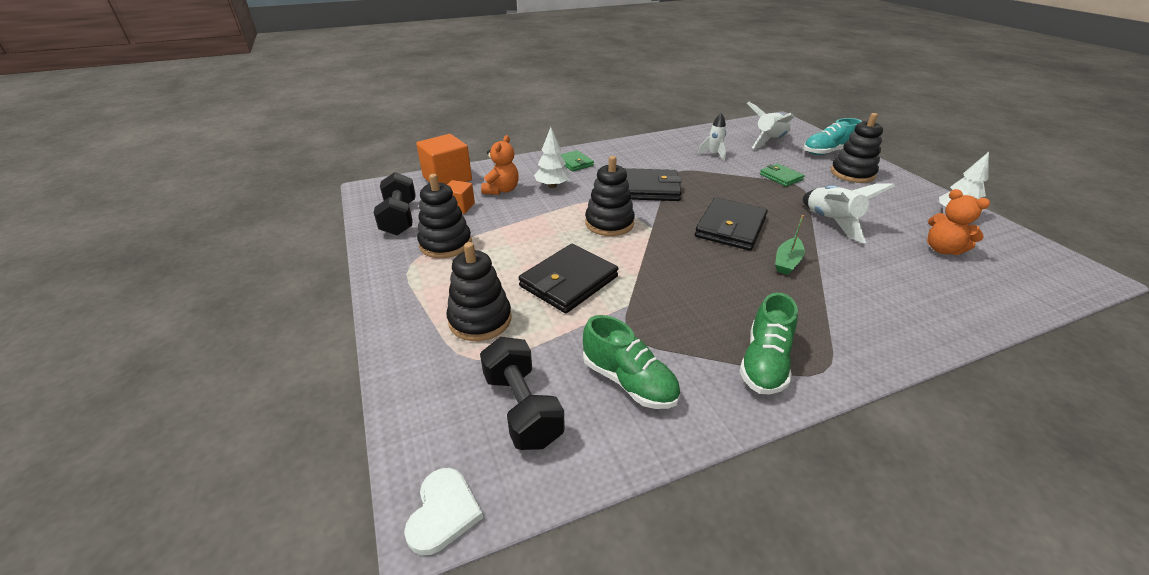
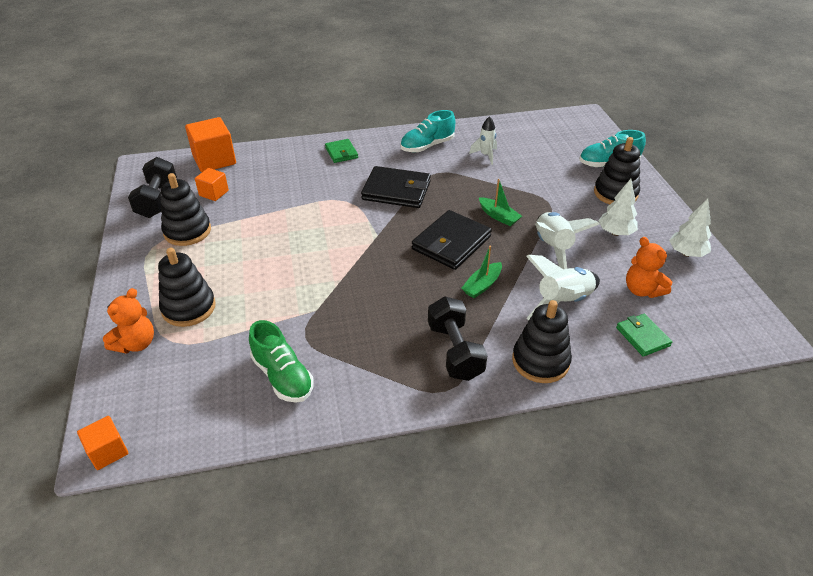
camera: 10 degrees right, 5 degrees up
(443, 512) = (108, 451): white heart -> orange cube
(502, 190) = (259, 178): orange teddy bear -> orange teddy bear (136, 344)
(522, 408) = (191, 386): black dumbbell -> black dumbbell (455, 351)
(552, 186) = (307, 178): white tree -> white tree (615, 232)
(569, 281) = (276, 281): black wallet -> none
(609, 223) = (340, 226): black stacking toy -> black stacking toy (540, 361)
(654, 151) = (427, 146): none -> turquoise shoe
(760, 201) = (498, 216): none -> green boat
(764, 362) = (401, 376): green shoe -> none
(769, 141) = (554, 144): white rocket -> white rocket (562, 302)
(781, 177) = (537, 190): green wallet -> green wallet (642, 337)

